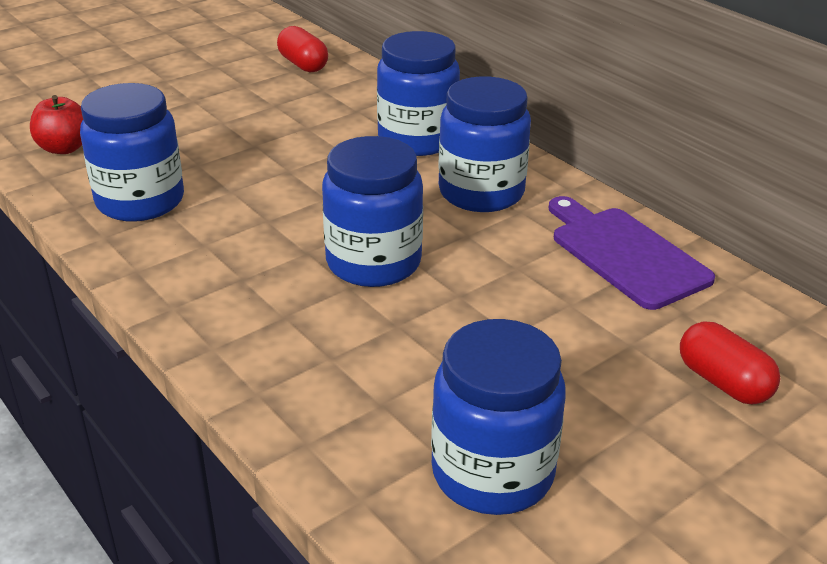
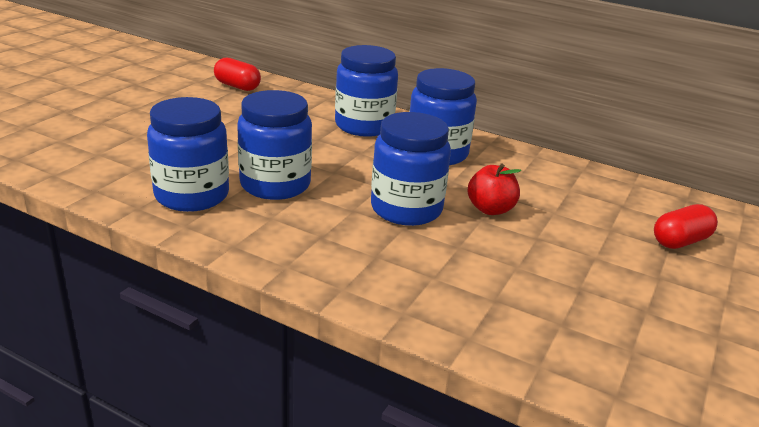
camera: 25 degrees left, 5 degrees down
(64, 148) = (91, 166): red apple -> red apple (490, 209)
(492, 473) = (604, 327): blue jar -> blue jar (275, 185)
(625, 254) = (558, 177): purple cutting board -> none
(723, 382) = (680, 241): red capsule -> red capsule turned 60 degrees counterclockwise

